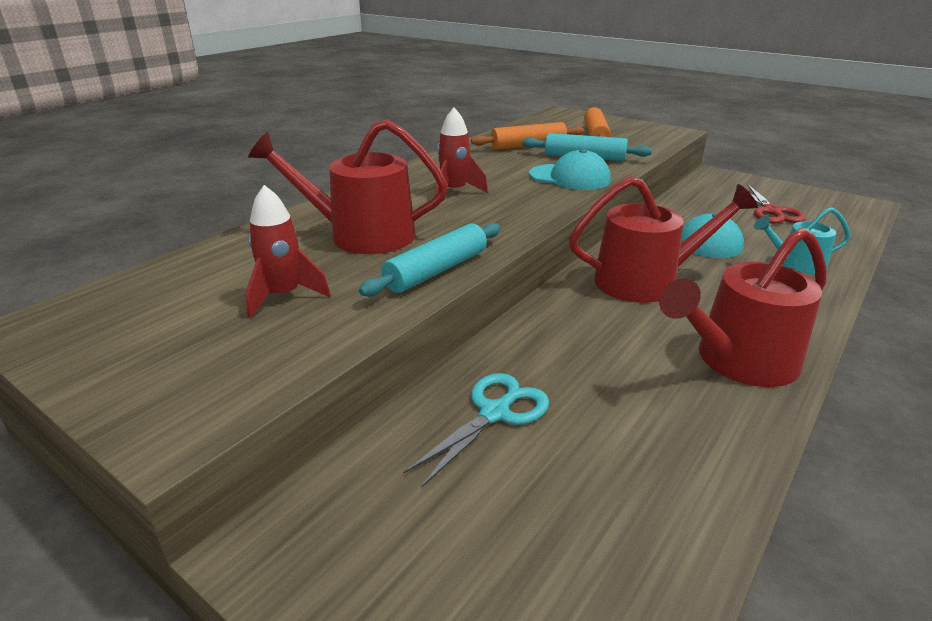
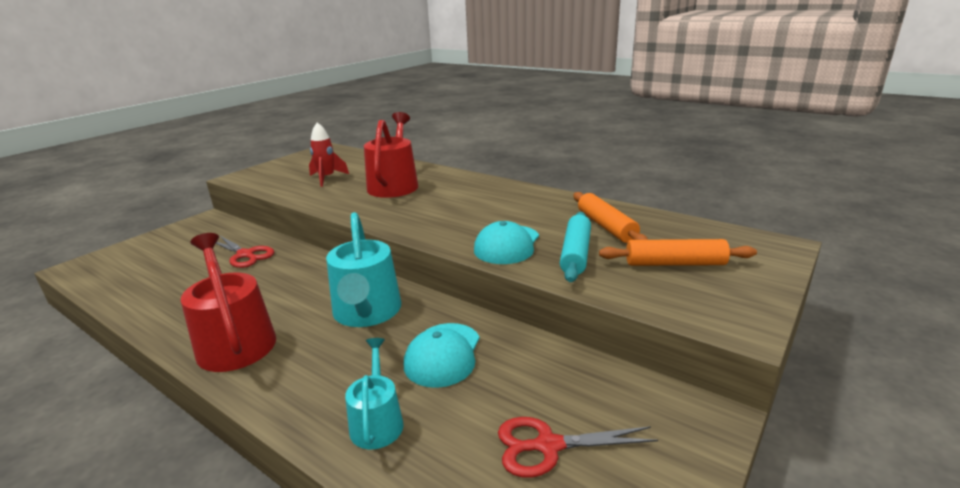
camera: 90 degrees right, 5 degrees down
(436, 270) = (337, 205): turquoise rolling pin -> none
(454, 192) = (467, 203): red rocket -> none
(494, 413) = (245, 255): turquoise scissors -> red scissors
(645, 281) = (367, 312): red watering can -> turquoise watering can

